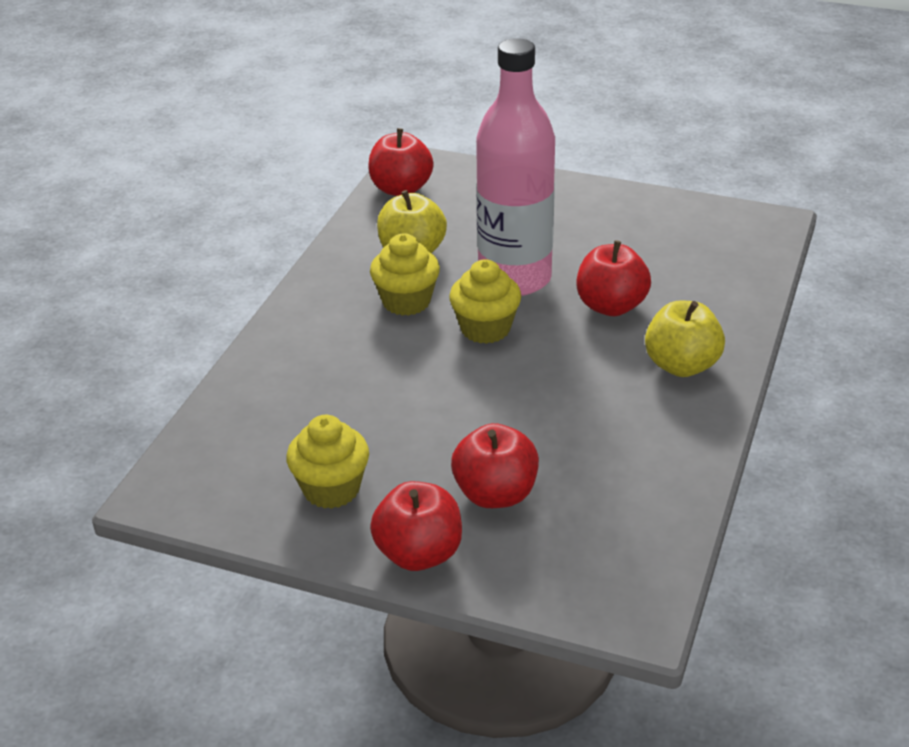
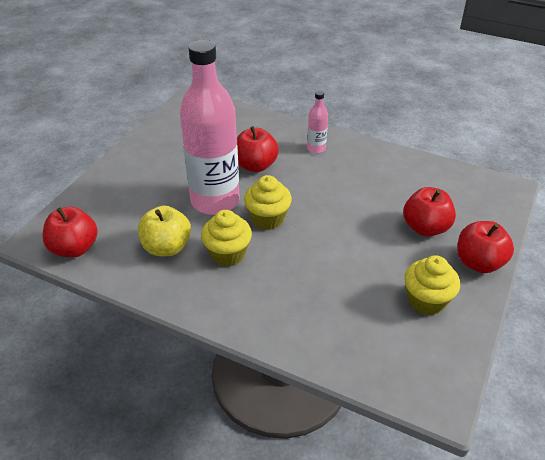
camera: 85 degrees left, 5 degrees up
(681, 365) = (316, 148): yellow apple -> pink bottle

